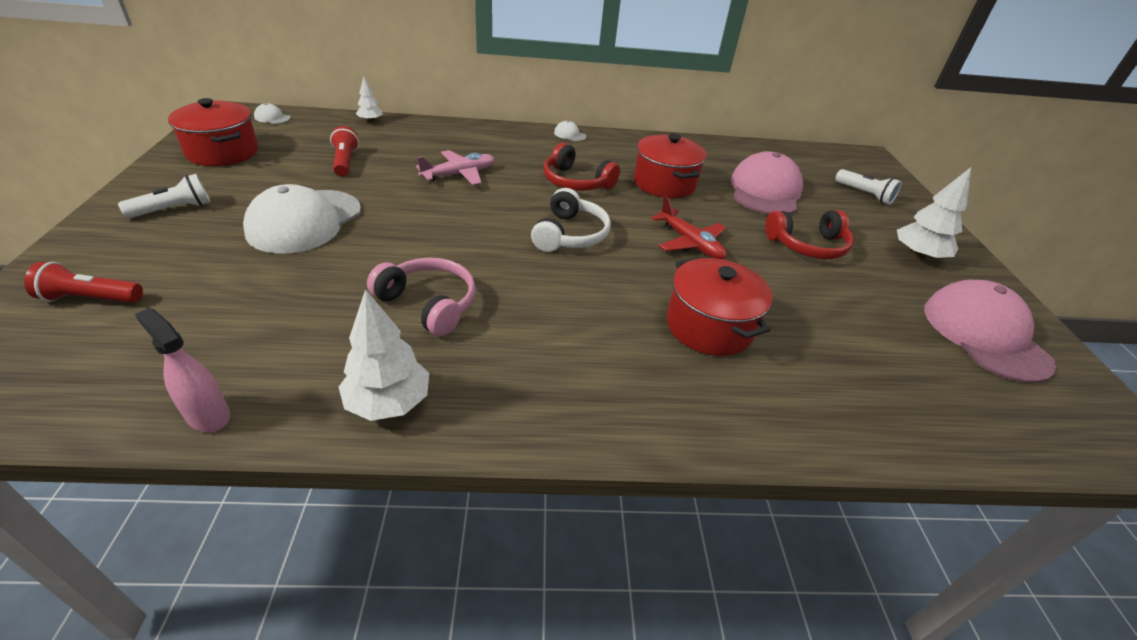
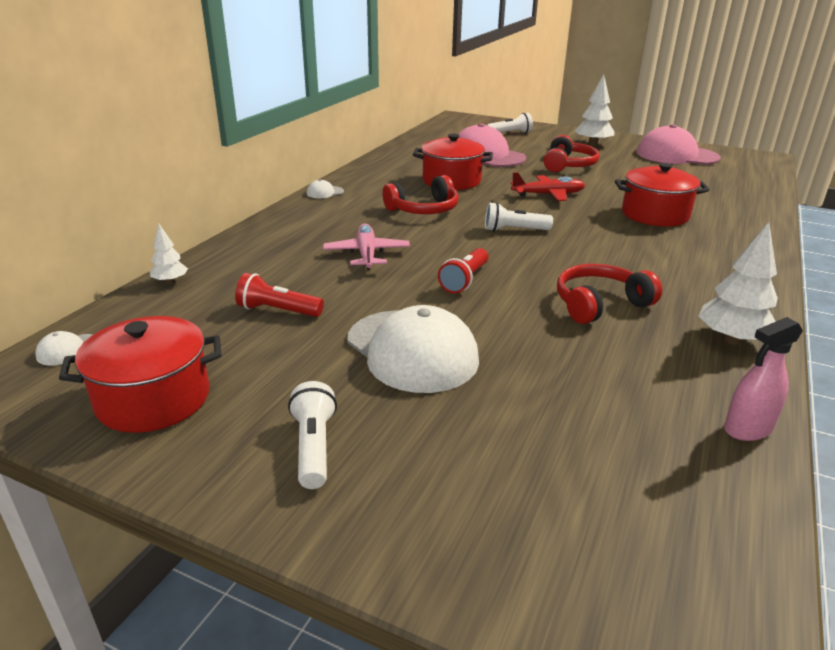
camera: 60 degrees left, 10 degrees down
(91, 299) = (523, 517): red flashlight -> red flashlight (465, 280)
(428, 304) = (600, 304): pink headphones -> red headphones
(569, 234) = (514, 230): white headphones -> white flashlight

